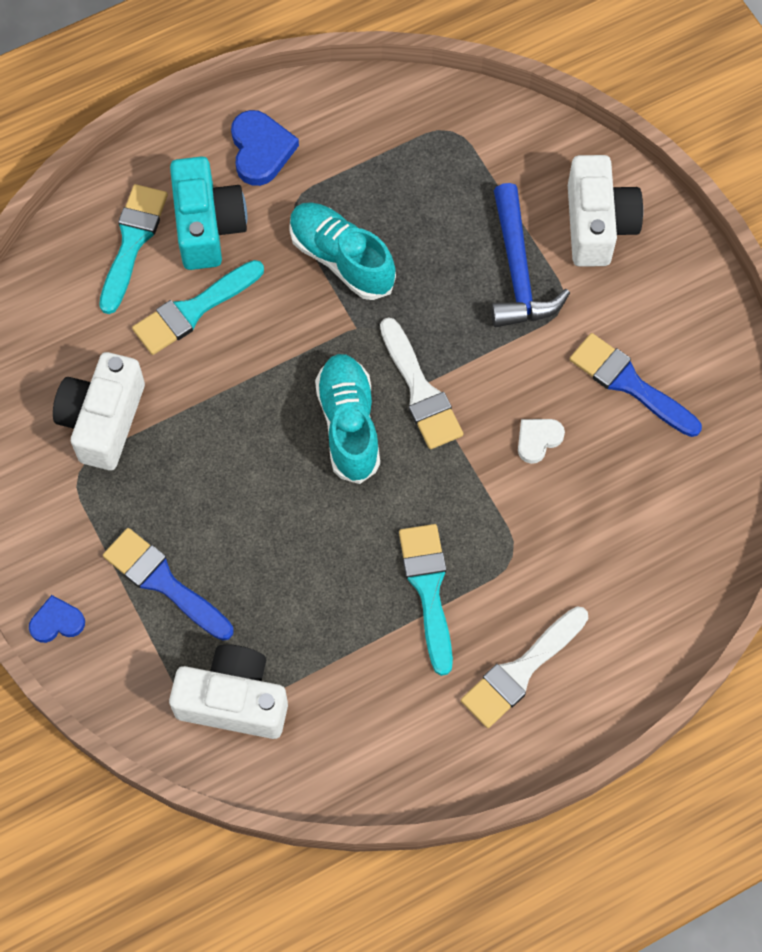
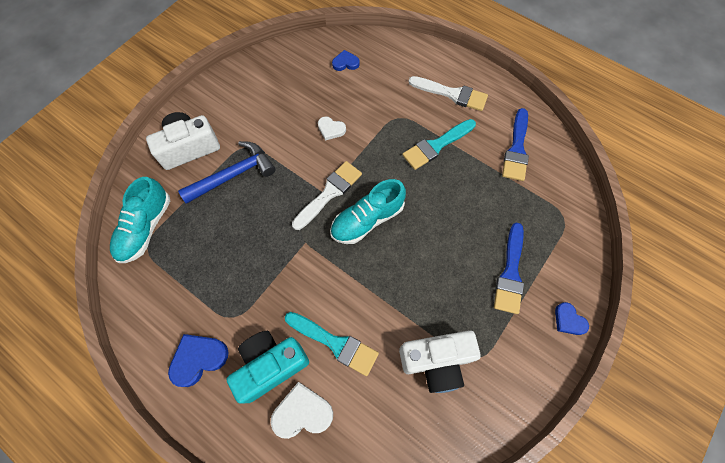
camera: 115 degrees left, 0 degrees up
(132, 242) = (302, 412): turquoise brush -> white heart
(234, 700) = (547, 207): white camera -> none
(341, 259) = (262, 270): turquoise shoe -> turquoise shoe (146, 228)
(629, 383) = (280, 102): blue brush -> blue brush (516, 149)
(672, 521) = (345, 63): none -> blue heart

